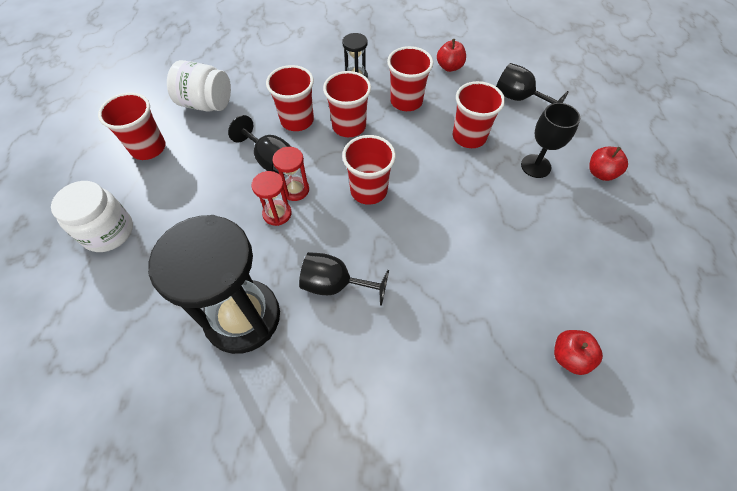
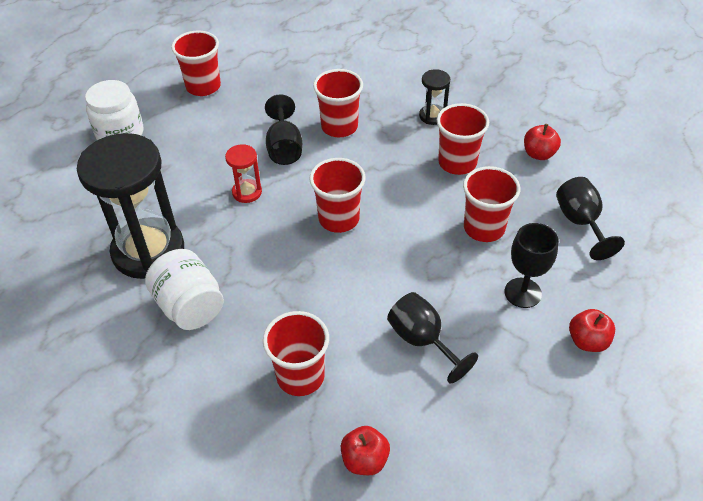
camera: 40 degrees right, 10 degrees down
(206, 104) = (280, 74): white jar -> white jar (190, 306)
(295, 190) = (279, 182): red hourglass -> none
(335, 285) = (235, 273): black goblet -> black goblet (422, 340)
(349, 126) = (379, 156): red cup -> red cup (300, 376)

